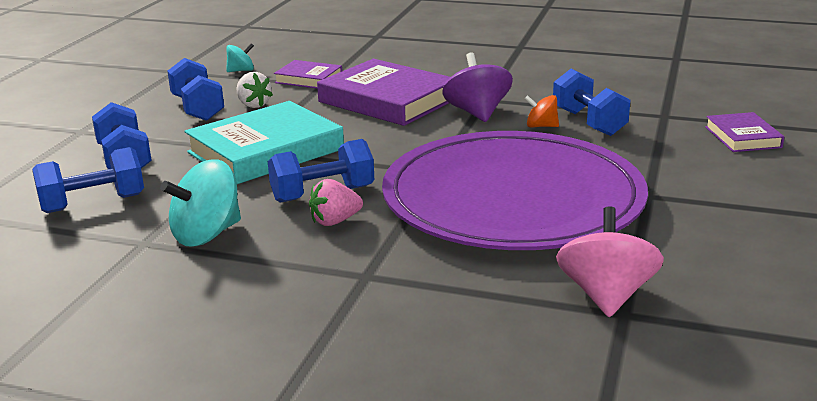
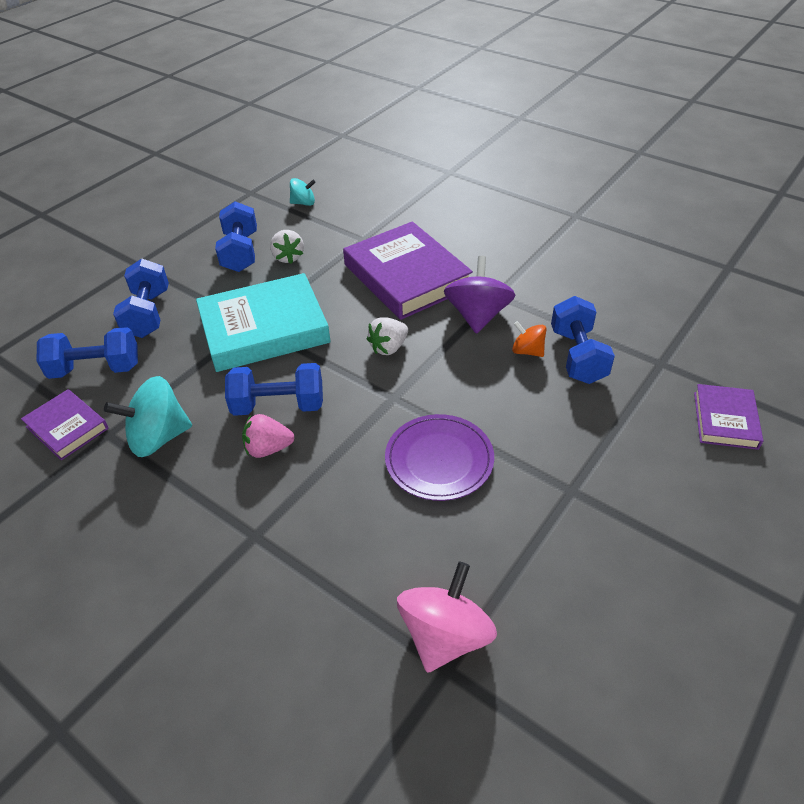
camera: 20 degrees right, 20 degrees up
(309, 79) = (354, 228): purple book -> purple book (67, 427)
(406, 143) = (388, 347): none -> white strawberry
(512, 199) = (439, 460): purple plate -> purple plate, size x0.43

